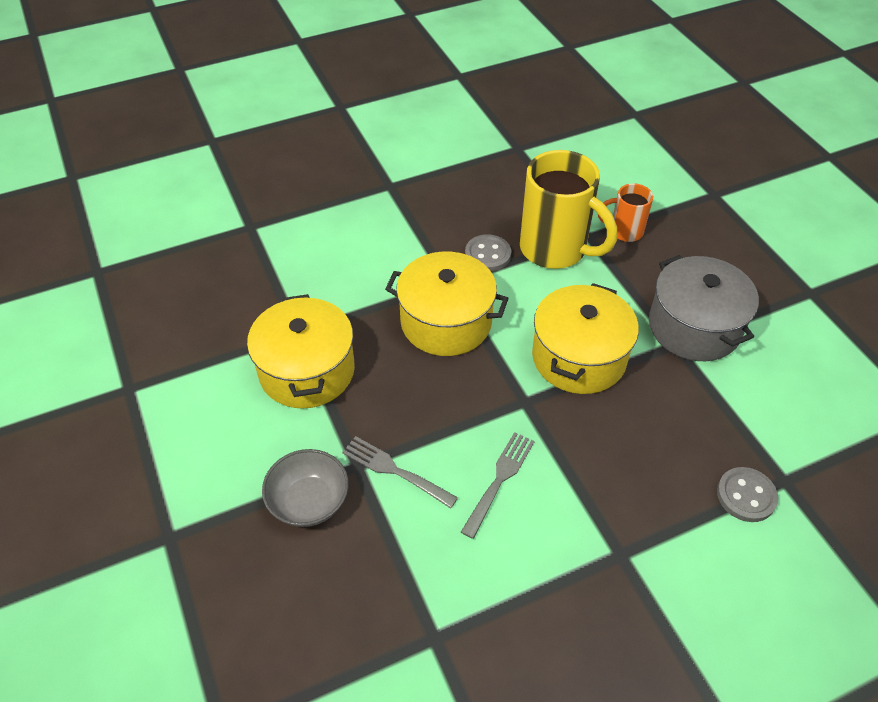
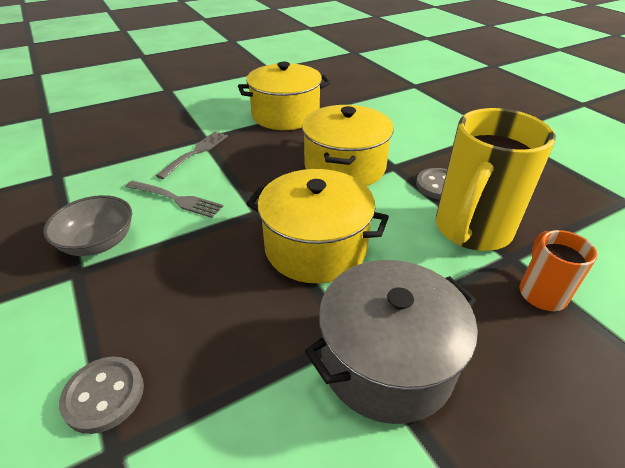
camera: 85 degrees right, 10 degrees down
(309, 501) = (179, 125): grey bowl -> grey bowl (99, 242)

